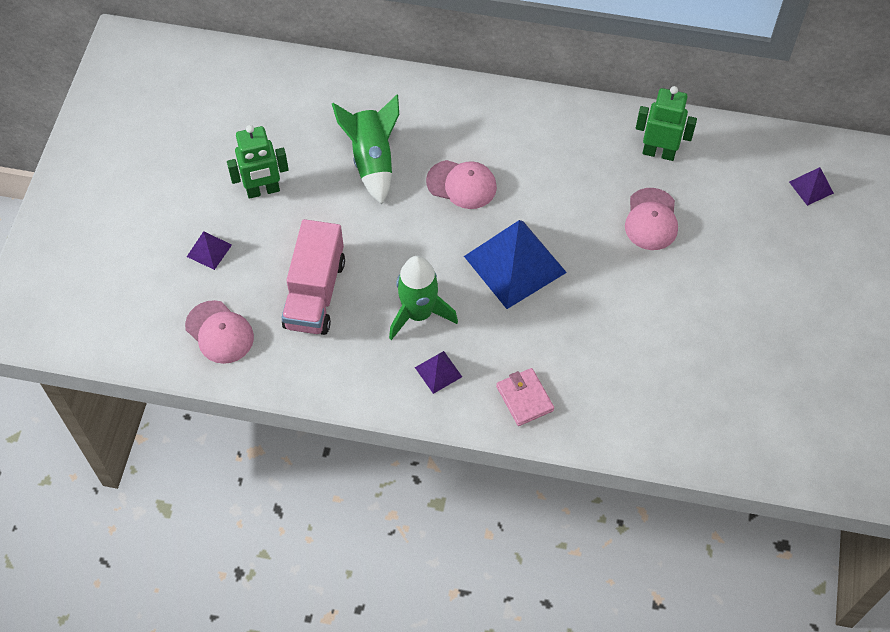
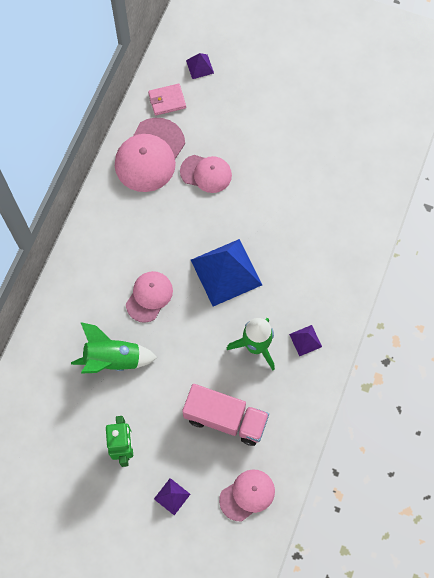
camera: 80 degrees left, 10 degrees up
(524, 398) = (334, 286): pink wallet -> pink wallet (167, 101)
(659, 152) = (150, 155): green robot -> pink cap

